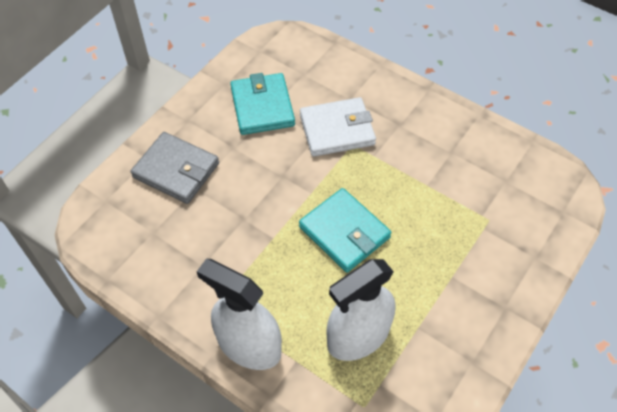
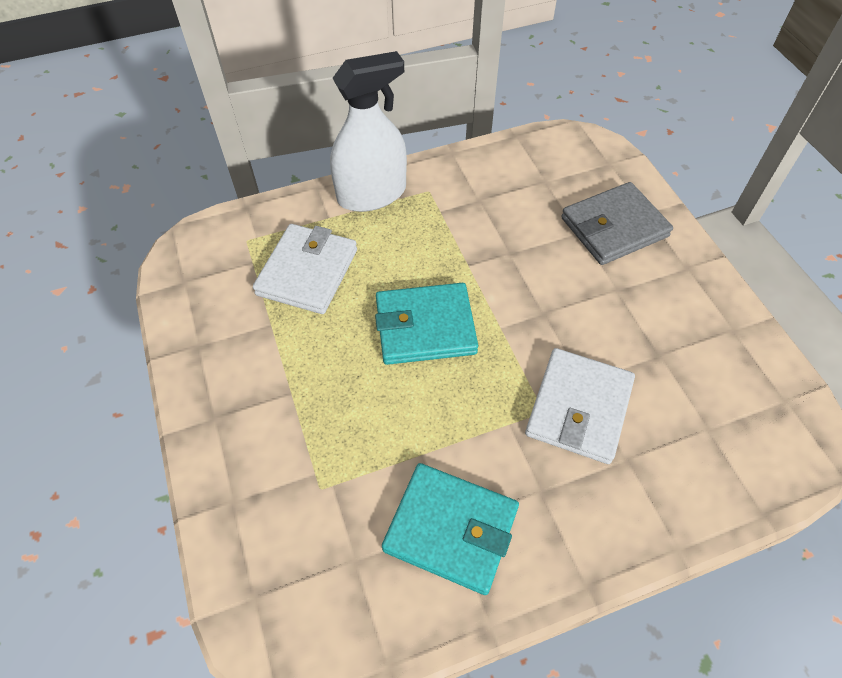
camera: 125 degrees right, 0 degrees up
(262, 107) = (668, 348): turquoise wallet -> turquoise wallet (451, 529)
(358, 336) = (307, 272): white spray bottle -> white wallet

